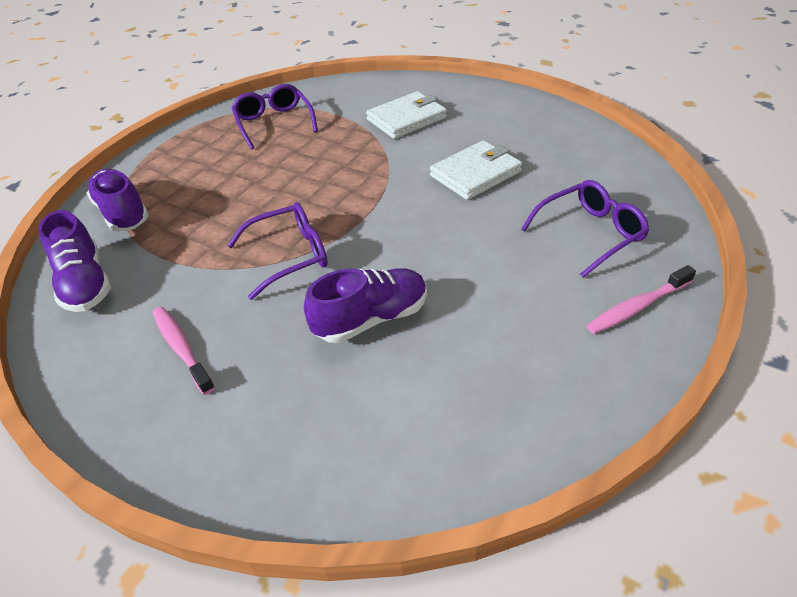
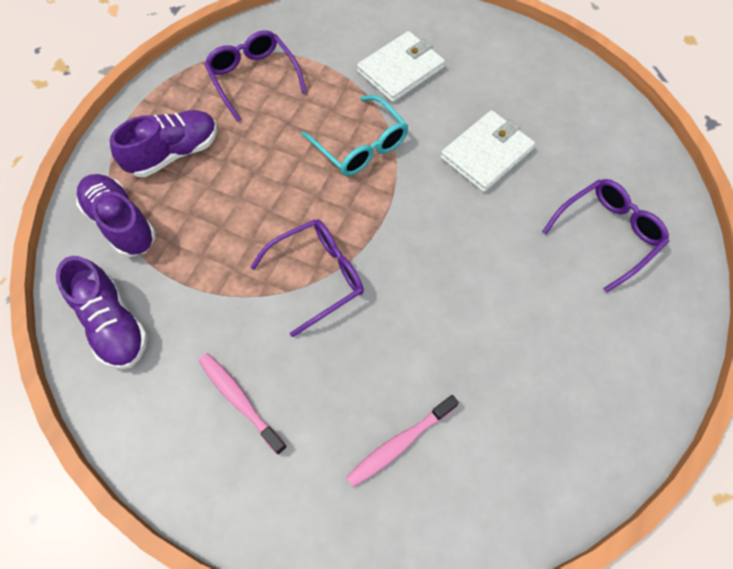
camera: 10 degrees left, 20 degrees up
(357, 166) = (361, 146): none -> turquoise glasses
(371, 318) = (416, 353): purple shoe -> purple shoe (174, 153)
(637, 307) = (656, 324): pink toothbrush -> pink toothbrush (399, 444)

